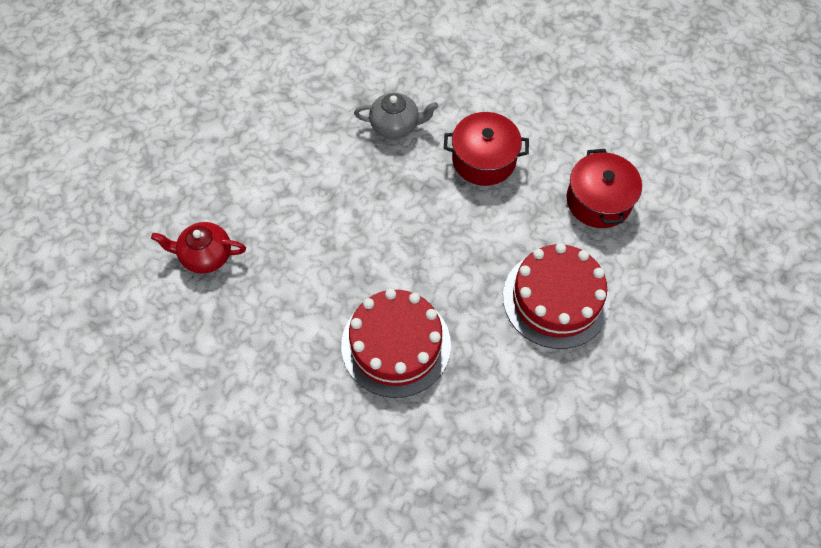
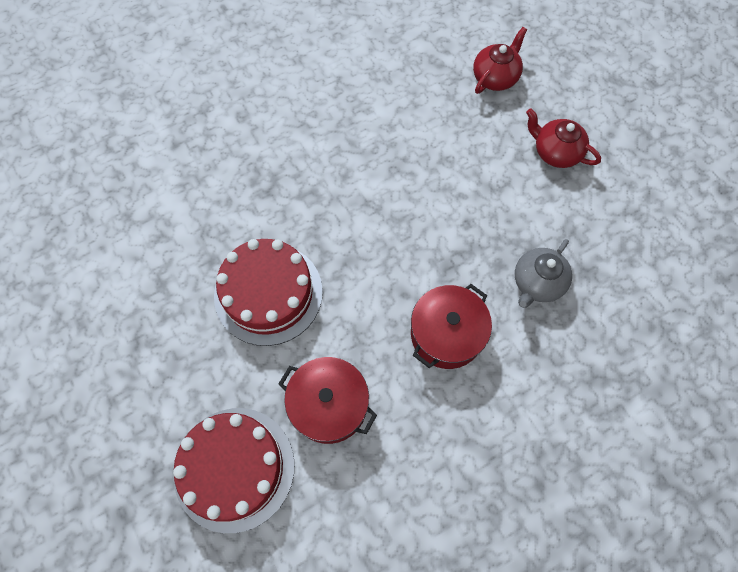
camera: 125 degrees right, 5 degrees up
(261, 170) = (555, 152): none -> red teapot
(396, 345) = (324, 155): red cake -> red cake (234, 468)

